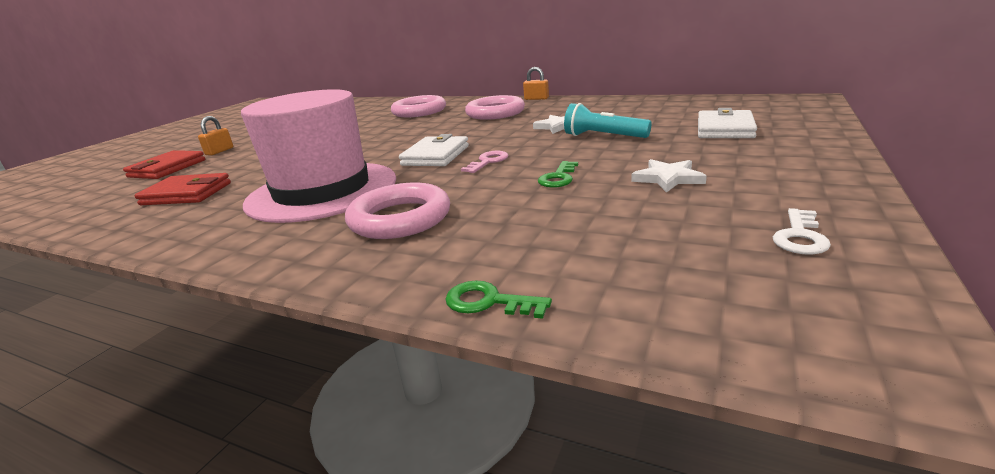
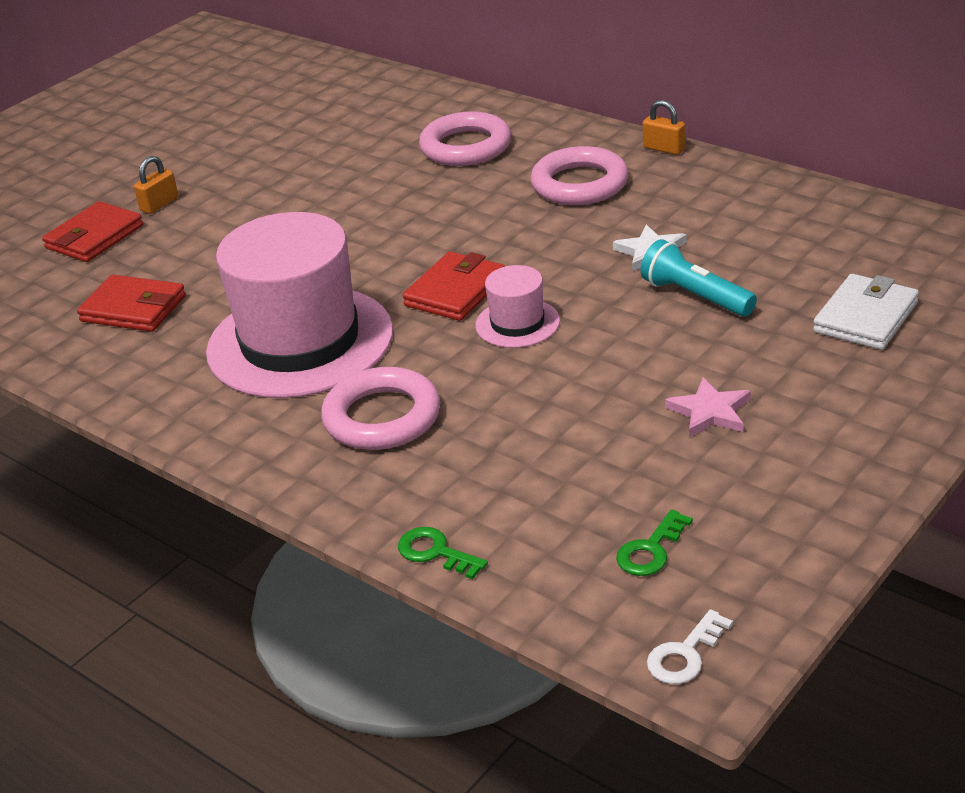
camera: 15 degrees right, 10 degrees up
(436, 156) = (455, 291): white wallet -> red wallet
(488, 162) = (517, 323): pink key -> pink hat
(558, 178) = (587, 380): green key -> green key (651, 550)
(668, 178) = (710, 412): white star -> pink star
(800, 236) = (763, 534): white key -> white key (685, 654)

